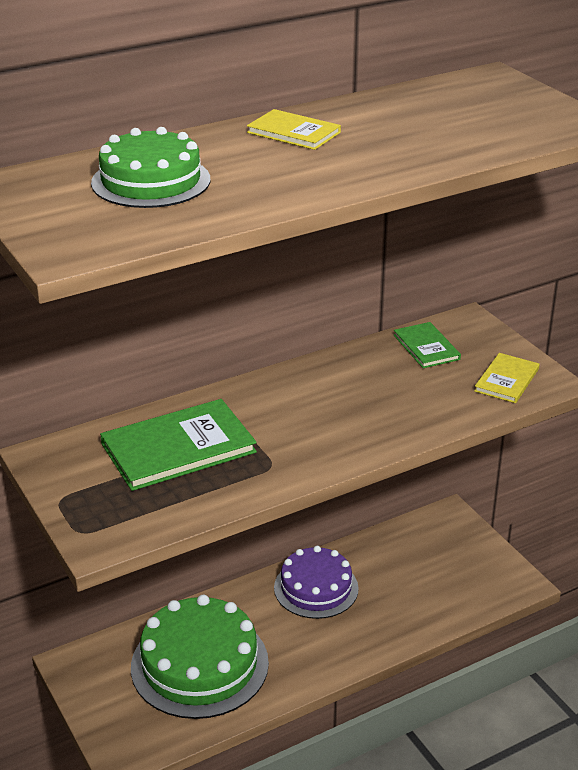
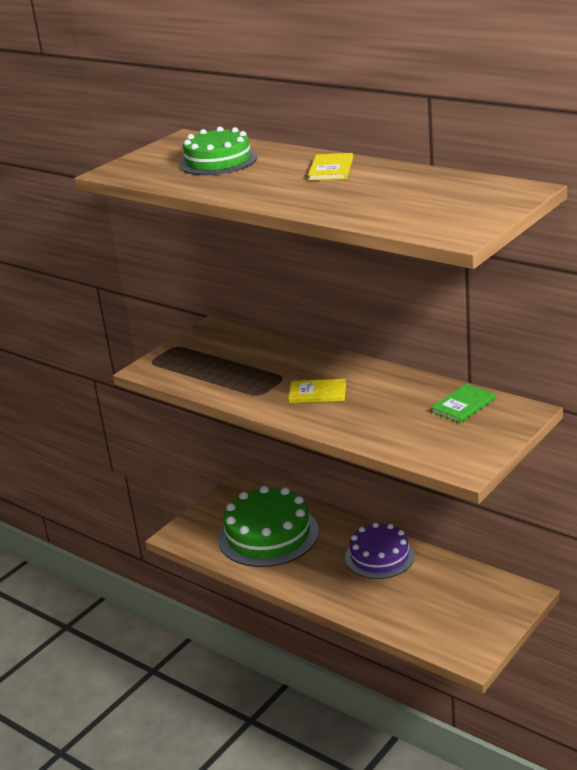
camera: 70 degrees right, 5 degrees down
(178, 448) = (252, 361): green book -> none
(506, 380) = (450, 449): yellow book -> yellow book (317, 393)

